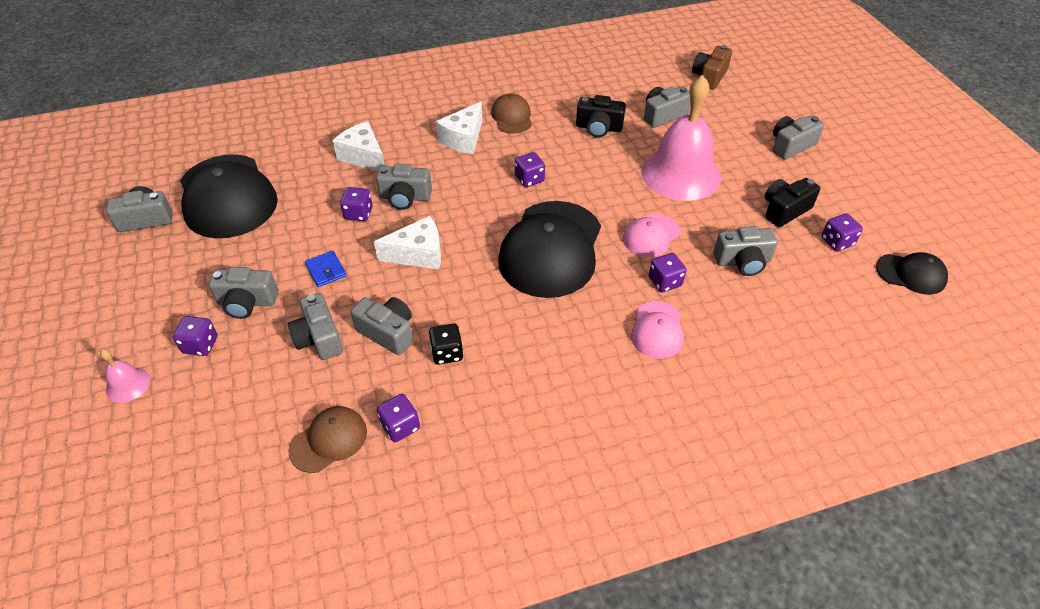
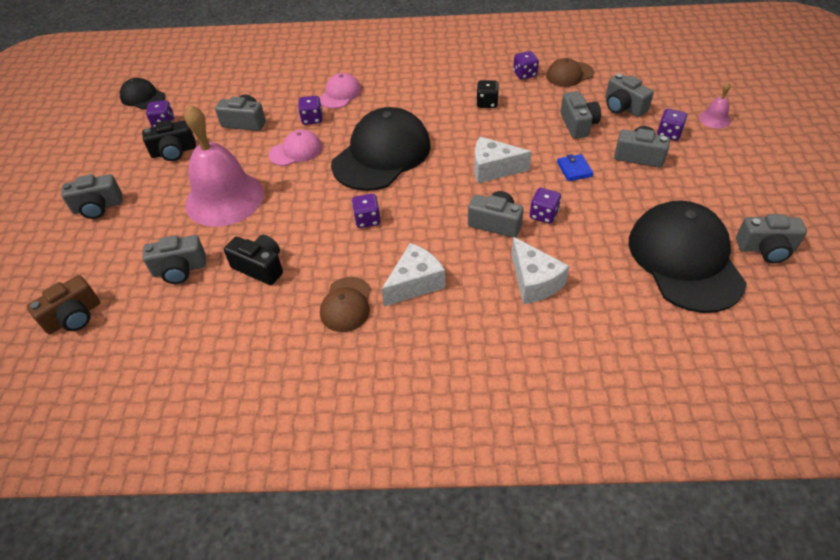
camera: 160 degrees left, 0 degrees up
(388, 333) = (526, 120): grey camera -> grey camera (623, 107)

